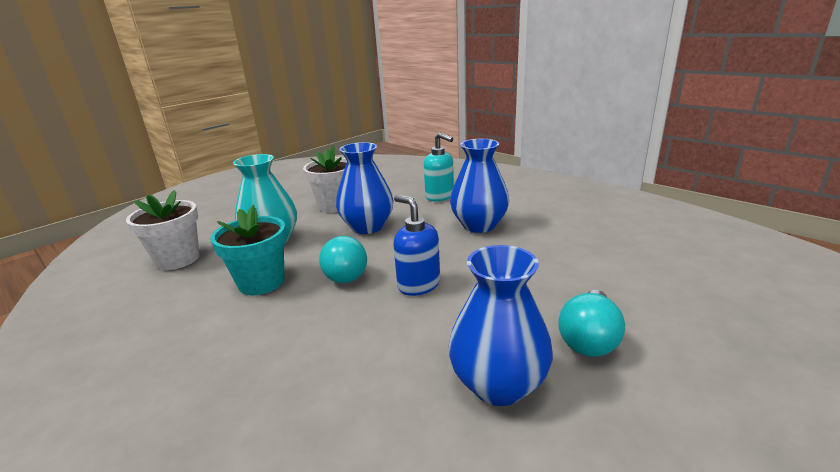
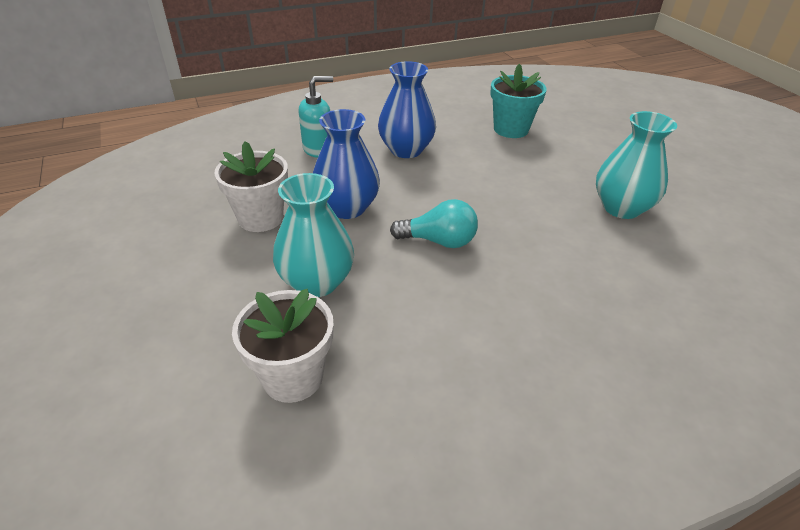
camera: 70 degrees left, 15 degrees up
(261, 282) = (418, 300): turquoise flower pot -> turquoise flower pot (511, 129)
(418, 285) = (487, 206): blue soap dispenser -> none
(498, 384) = (621, 208): blue vase -> turquoise vase
(589, 338) = (589, 163): turquoise light bulb -> none

